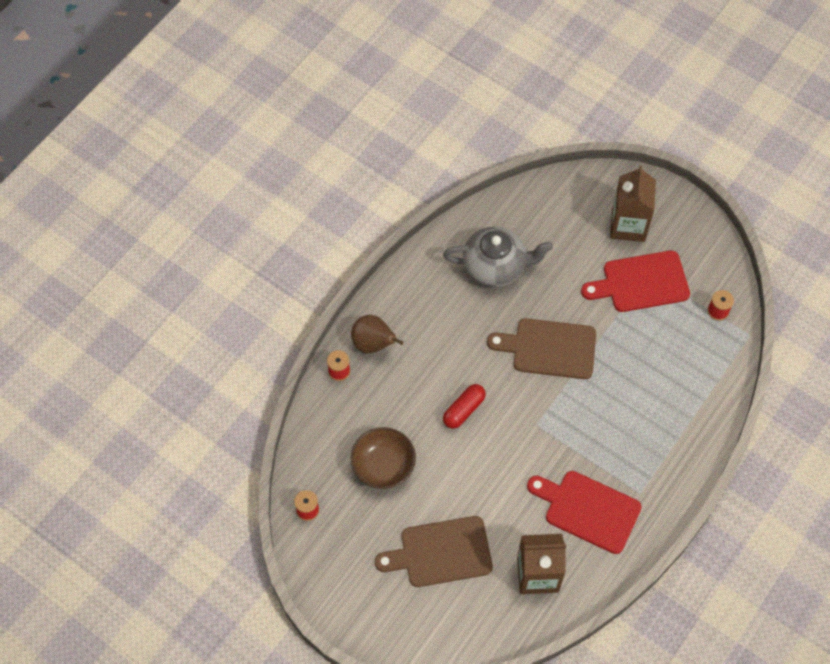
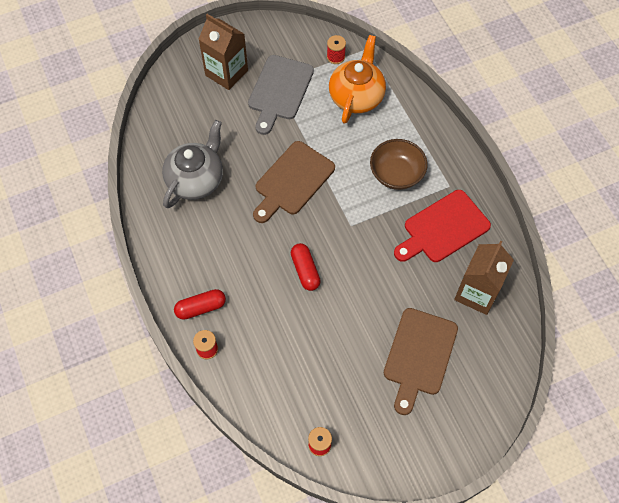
camera: 60 degrees left, 0 degrees up
(373, 344) = (201, 308): brown pear -> red capsule
(383, 466) = (316, 360): brown bowl -> brown bowl (396, 174)
(641, 282) = (279, 91): red cutting board -> grey cutting board
(684, 355) = (356, 96): none -> orange teapot

